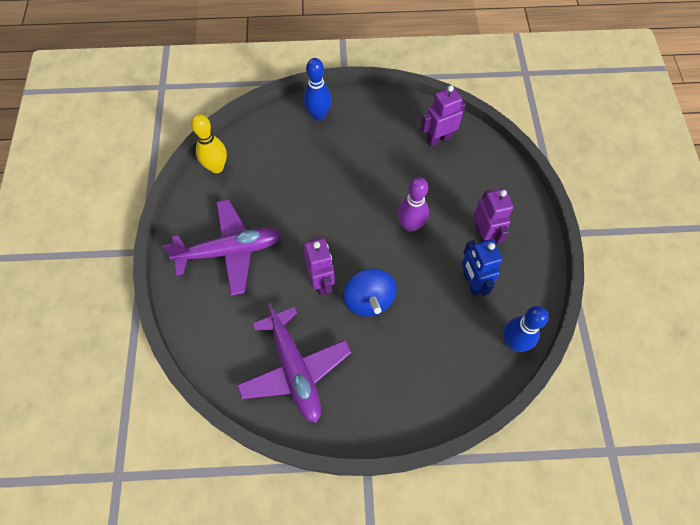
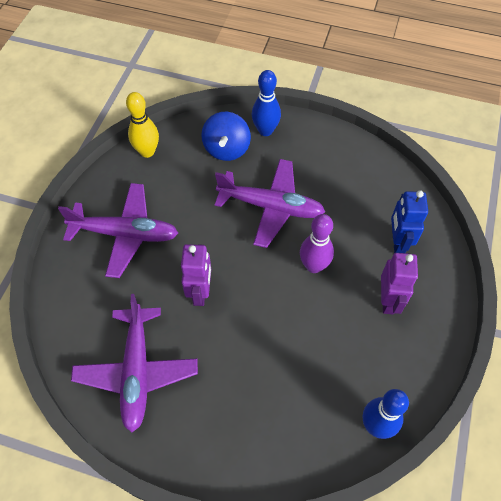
camera: 20 degrees right, 5 degrees down
(352, 184) = (271, 207): none -> purple plane
(369, 300) = (240, 327): blue spinning top -> blue spinning top (226, 149)
(438, 139) = (378, 188): purple robot -> none
(472, 282) = (355, 346): blue robot -> blue robot (397, 242)

